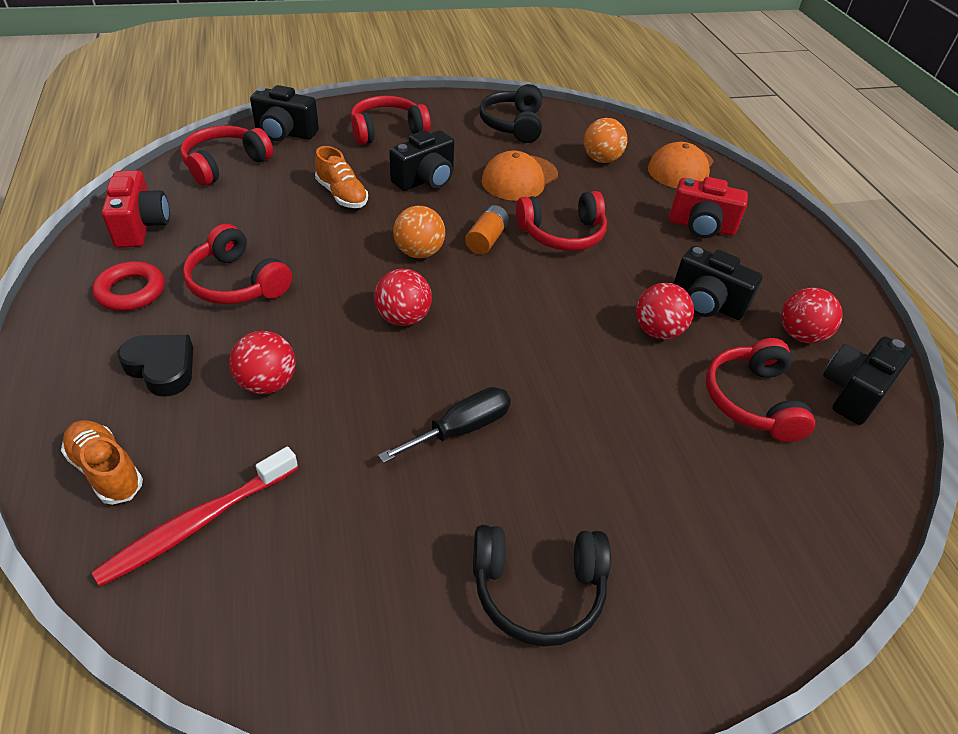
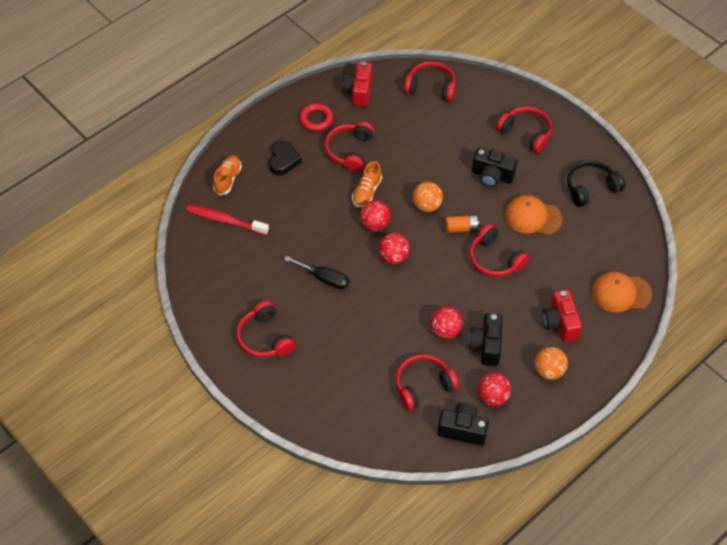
camera: 65 degrees right, 10 degrees up
(141, 226) = (358, 92): red camera -> red camera turned 135 degrees clockwise
(267, 383) = (301, 199): red ball -> red ball (393, 257)
(285, 133) = (481, 92): black camera -> none
(342, 195) = (447, 149): orange shoe -> orange shoe (367, 192)
(538, 590) = (265, 338): black headphones -> red headphones
(601, 159) = (591, 248): orange ball -> orange ball (548, 371)

